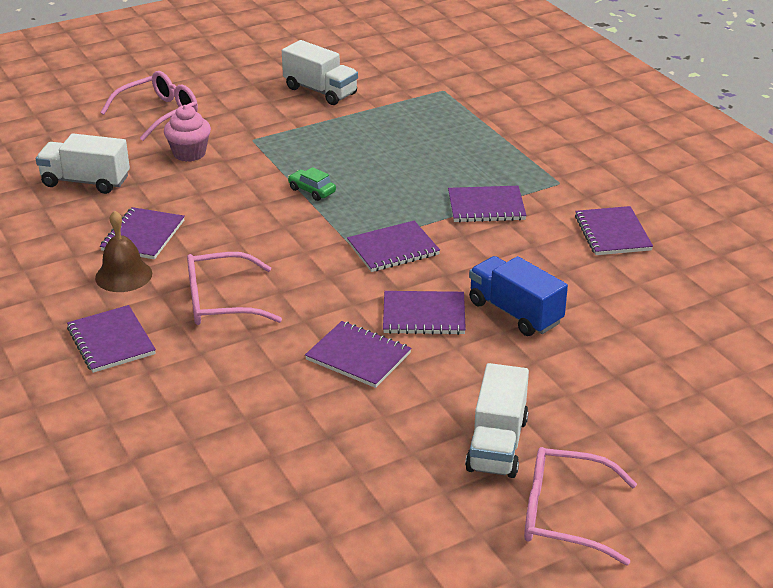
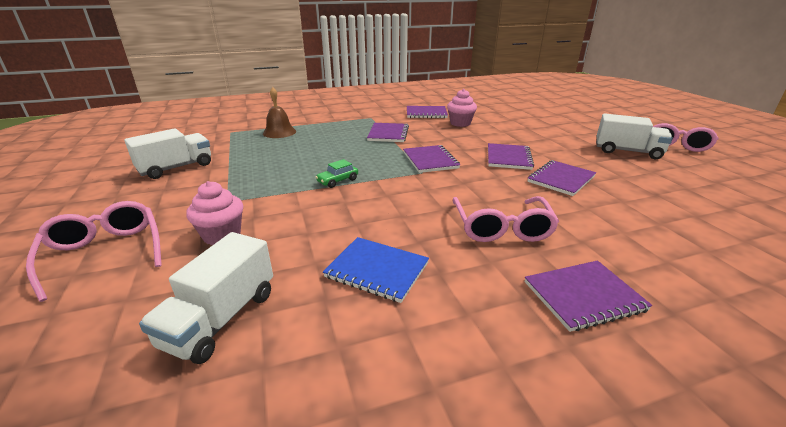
camera: 80 degrees left, 5 degrees down
(123, 275) = (455, 286): brown bell -> brown bell (279, 132)
(143, 235) = (377, 270): purple notebook -> blue notebook
(515, 313) = (502, 137): blue truck -> none
(572, 270) = (460, 123): none -> pink cupcake

